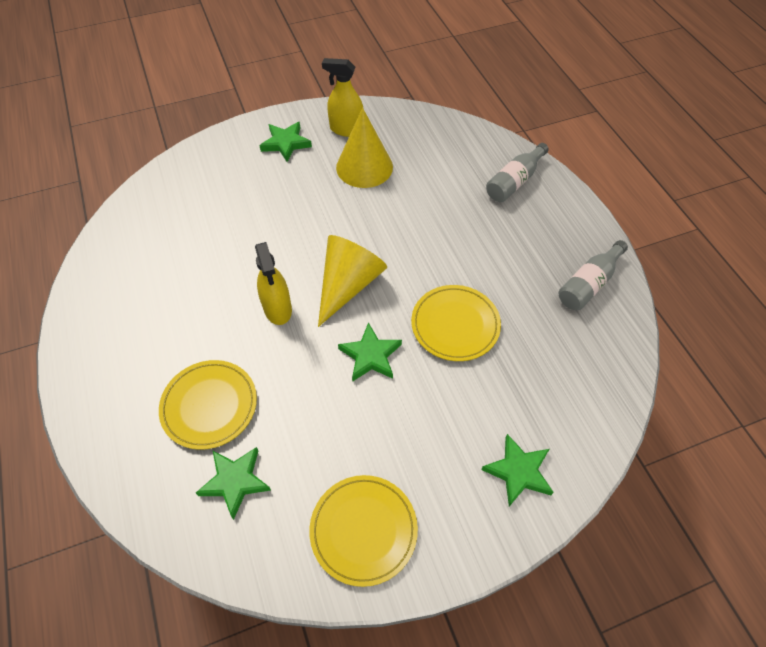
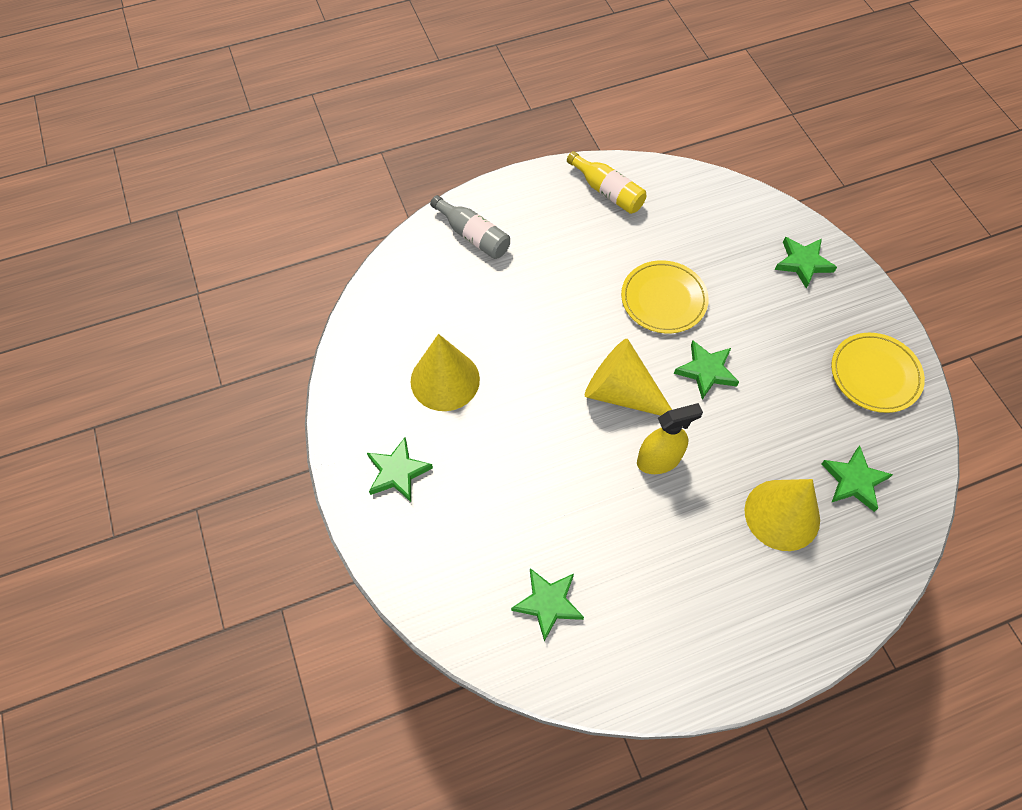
camera: 90 degrees left, 5 degrees up
(166, 229) = (548, 603): none -> green star
(209, 406) = (782, 514): yellow plate -> yellow cone
(346, 129) = (376, 401): yellow spray bottle -> none
(588, 284) = (607, 191): grey bottle -> yellow bottle

